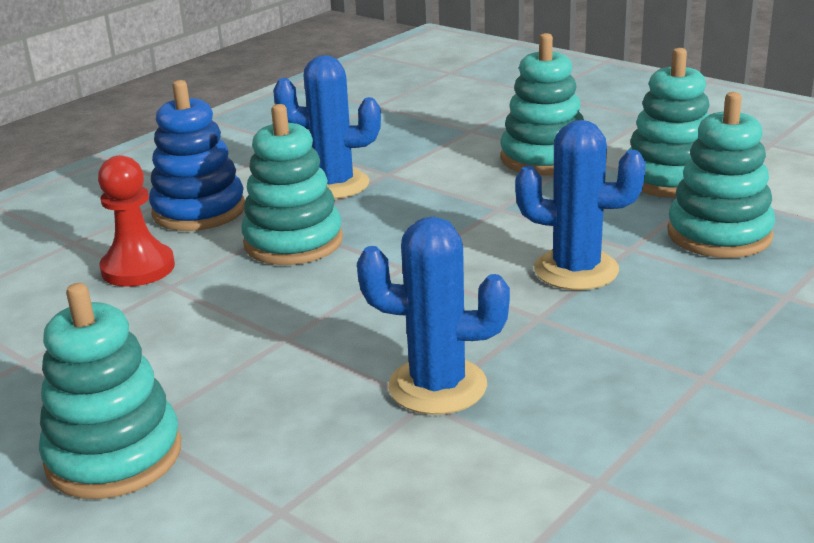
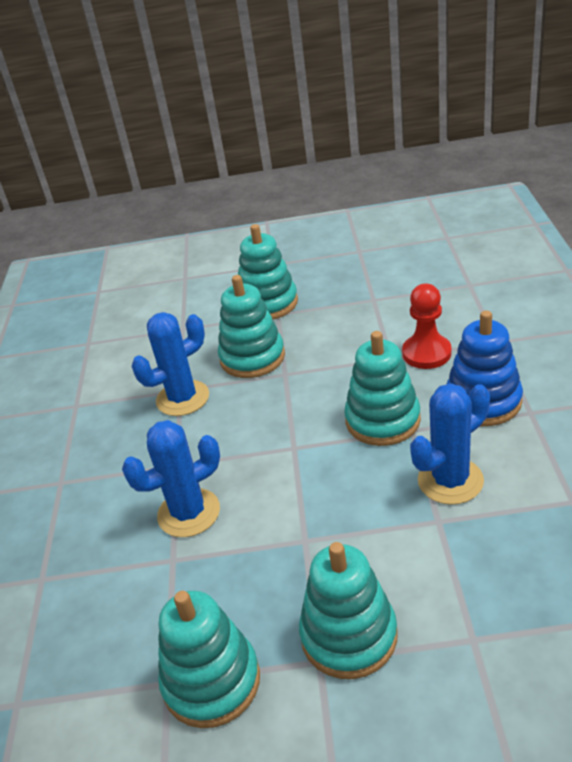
camera: 140 degrees right, 10 degrees up
(719, 234) = (119, 619): turquoise stacking toy -> turquoise stacking toy (252, 357)

